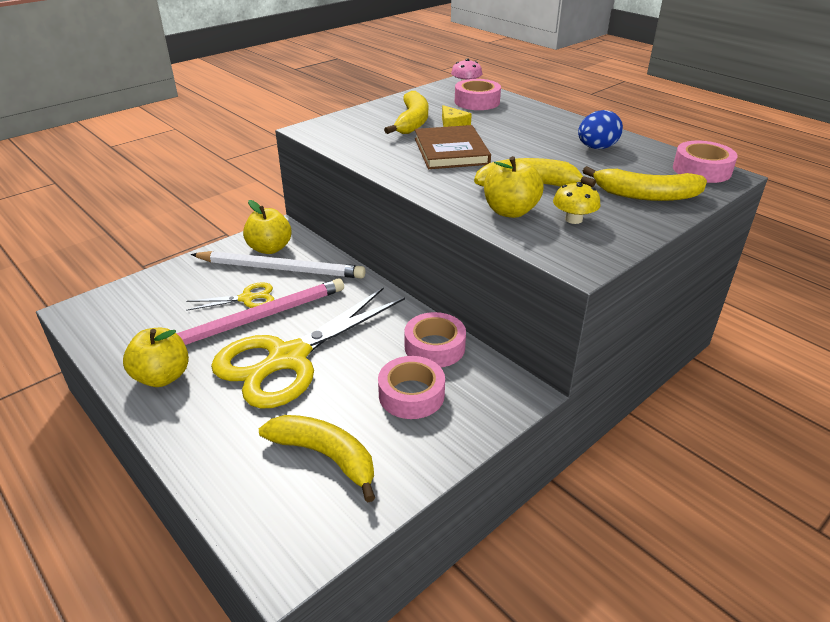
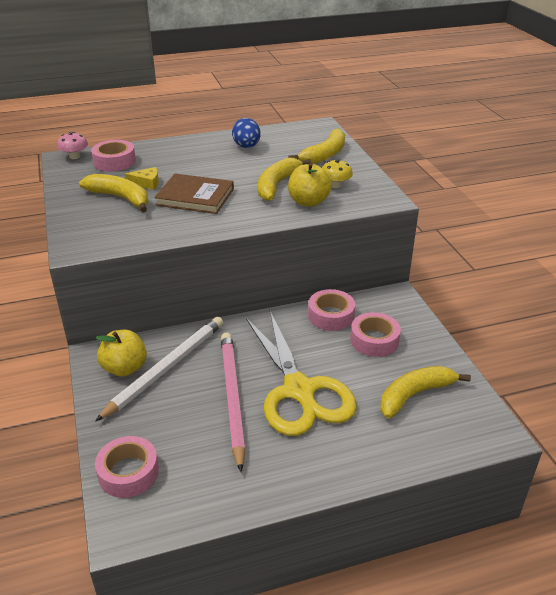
camera: 65 degrees left, 0 degrees up
(162, 377) = (277, 471): yellow apple -> none
(247, 298) = (197, 398): yellow scissors -> none
(701, 170) = (308, 129): pink tape -> pink tape (128, 472)

